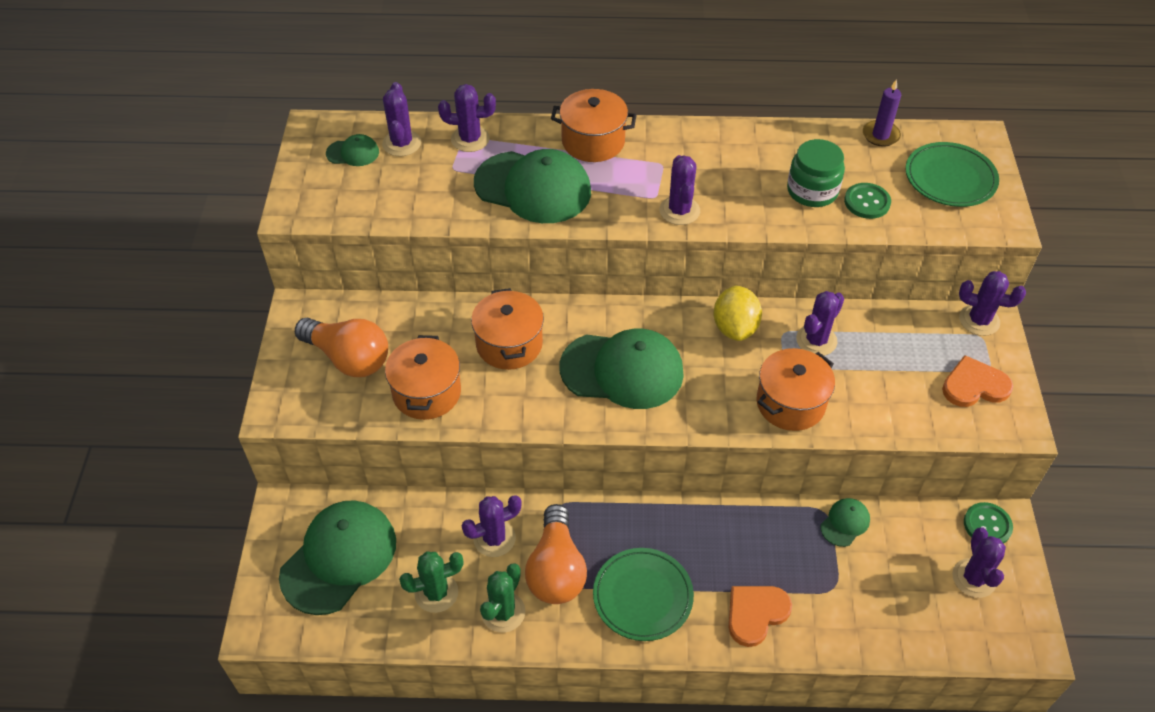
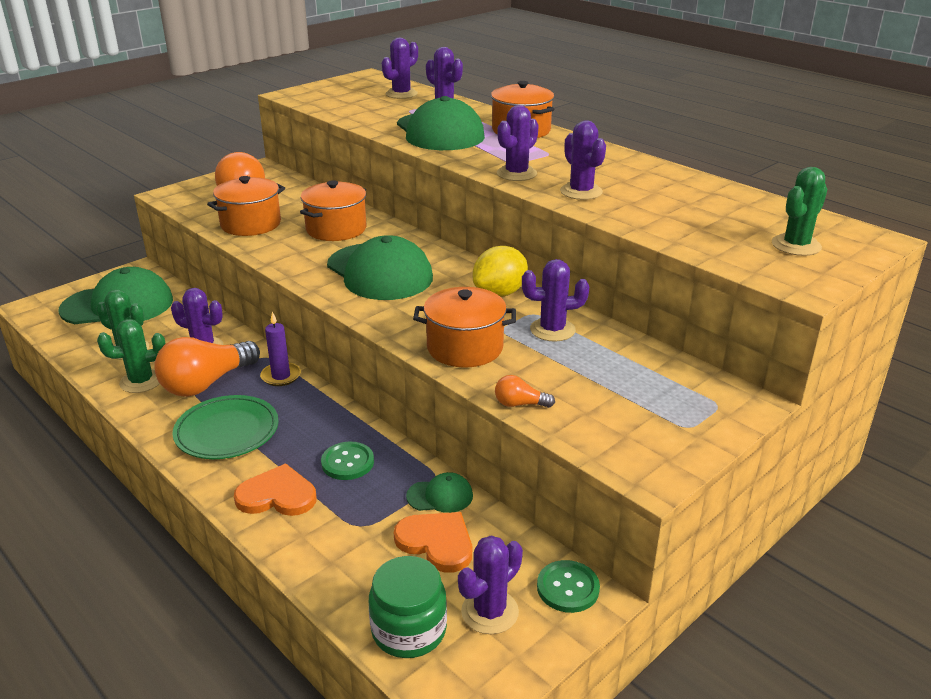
camera: 45 degrees right, 20 degrees down
(353, 153) = (367, 88): green cap -> none
(812, 191) = (644, 204): green jar -> green jar (409, 630)
(867, 202) = (683, 226): green button -> green button (347, 462)
(880, 135) = (770, 204): purple candle -> purple candle (281, 376)
(888, 427) = (520, 404): none -> orange light bulb
(950, 178) = (796, 245): green plate -> green cactus
(974, 385) = (652, 427): orange heart -> orange heart (436, 542)
(979, 320) = (734, 395): purple cactus -> purple cactus (581, 192)

